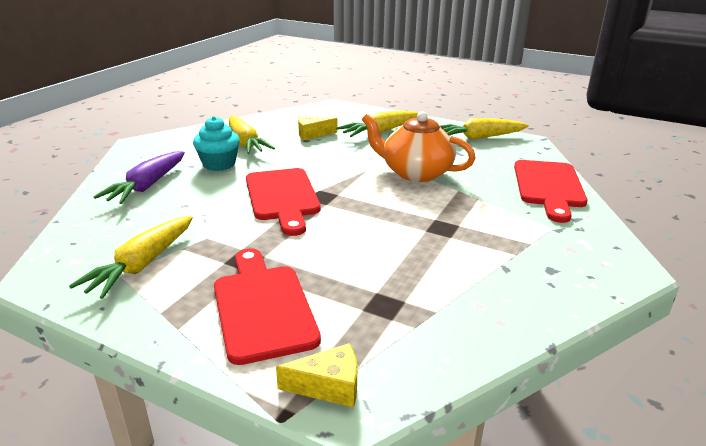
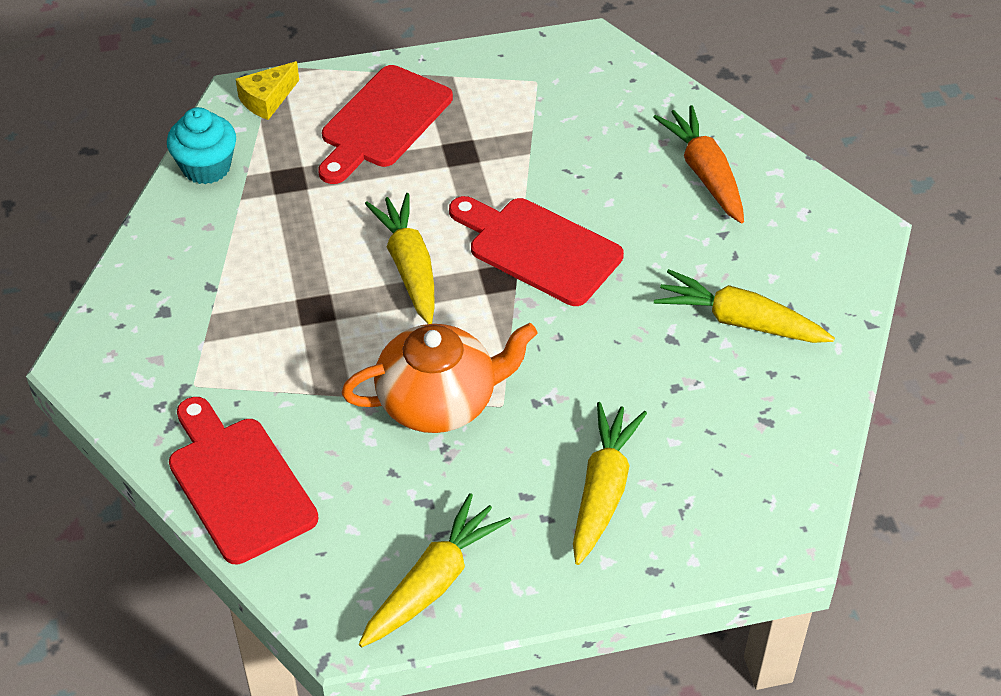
camera: 140 degrees right, 20 degrees up
(142, 265) = (535, 97): yellow carrot -> yellow carrot (409, 266)
(147, 186) = (705, 173): purple carrot -> orange carrot
(219, 164) = (697, 257): turquoise cupcake -> turquoise cupcake (206, 167)
(262, 307) = (383, 122): red cutting board -> red cutting board turned 90 degrees clockwise
(312, 134) = (690, 410): yellow cheese -> none

